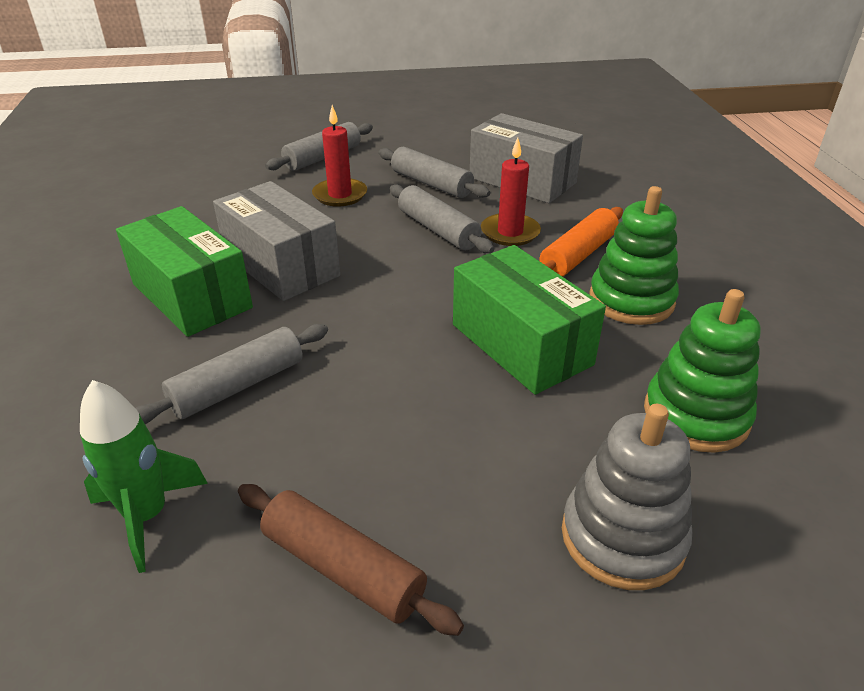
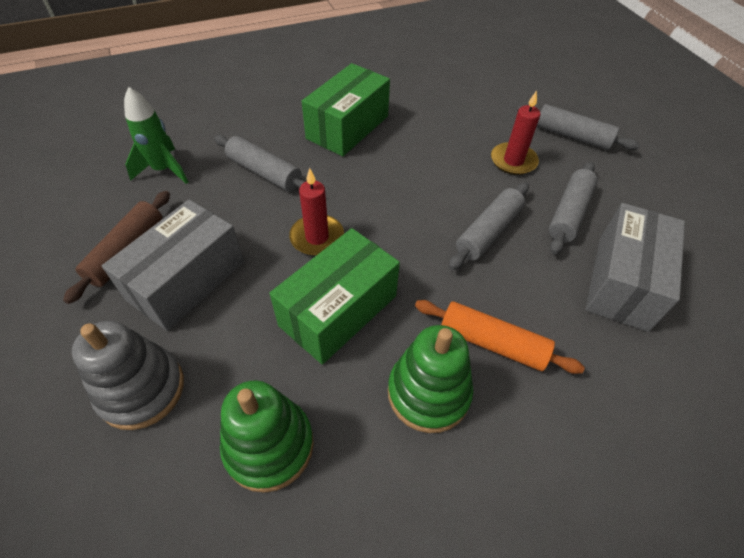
camera: 75 degrees right, 15 degrees up
(281, 265) = (397, 155): grey box -> grey box (186, 280)
(510, 232) = (509, 284): red candle -> red candle (317, 237)

